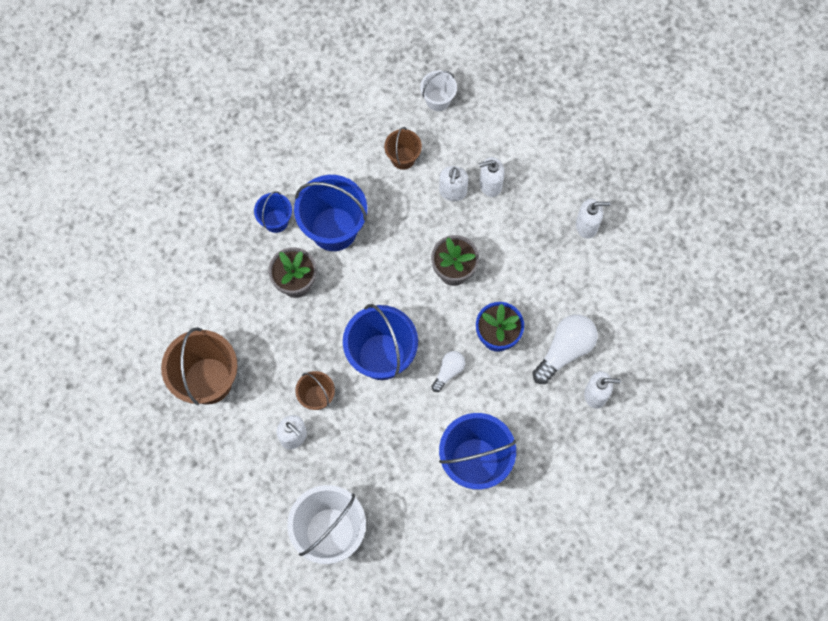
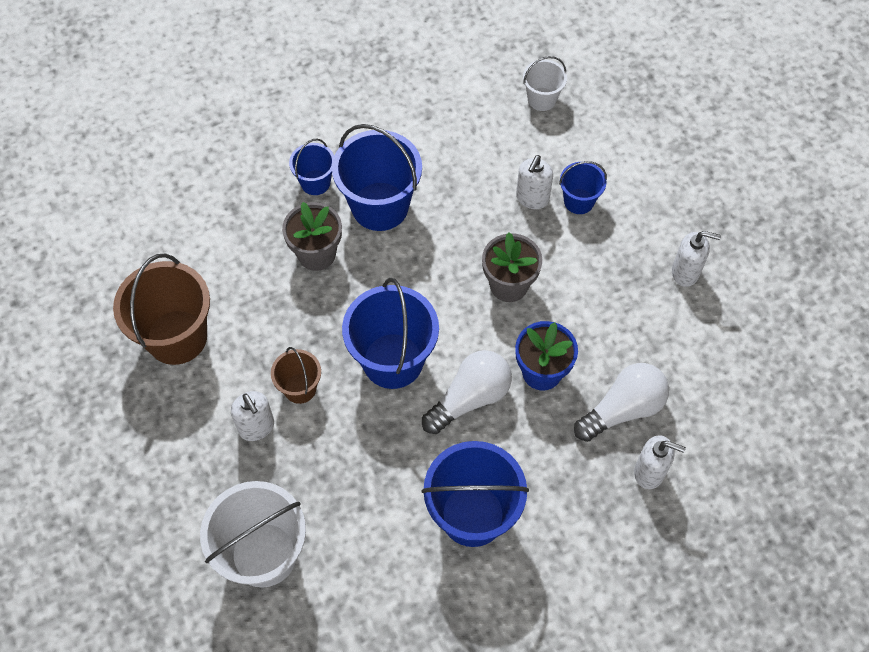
camera: 15 degrees right, 10 degrees down
(403, 158) = (483, 150): brown bucket -> none
(448, 371) = (470, 398): white light bulb -> white light bulb, size x1.77
(490, 185) = (579, 201): white soap dispenser -> blue bucket

